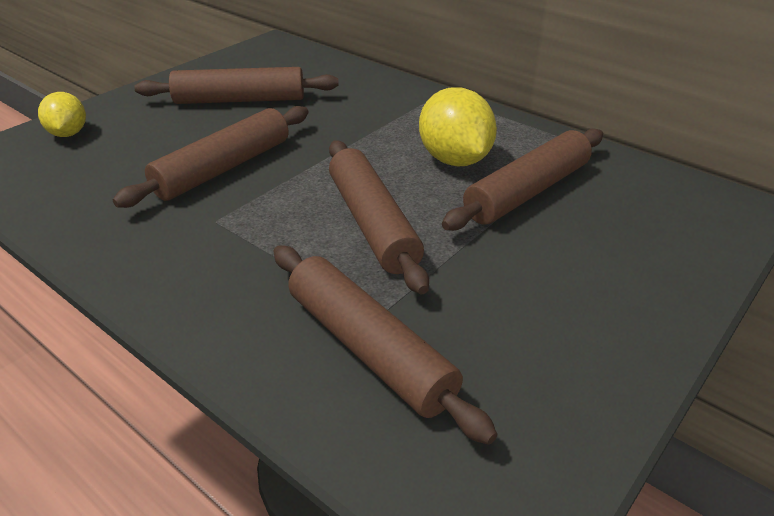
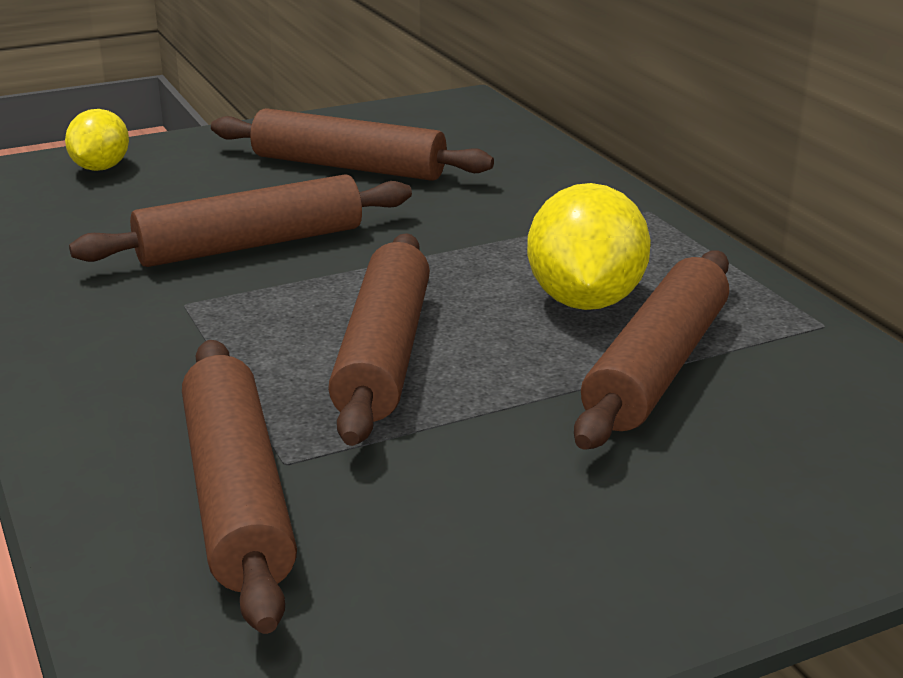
camera: 25 degrees right, 10 degrees down
(527, 192) = (658, 367): brown rolling pin -> brown rolling pin turned 45 degrees counterclockwise

